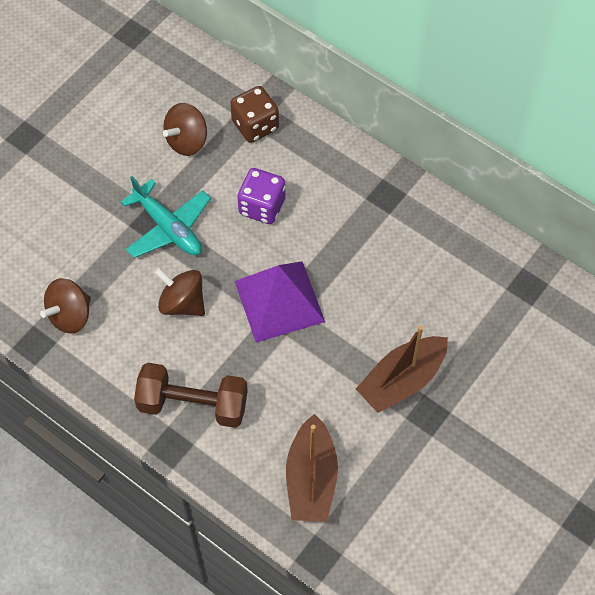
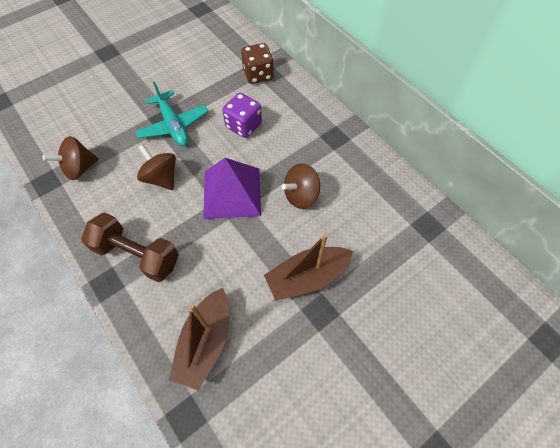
camera: 15 degrees right, 0 degrees up
(187, 141) = (209, 75): brown spinning top -> brown spinning top (301, 195)

